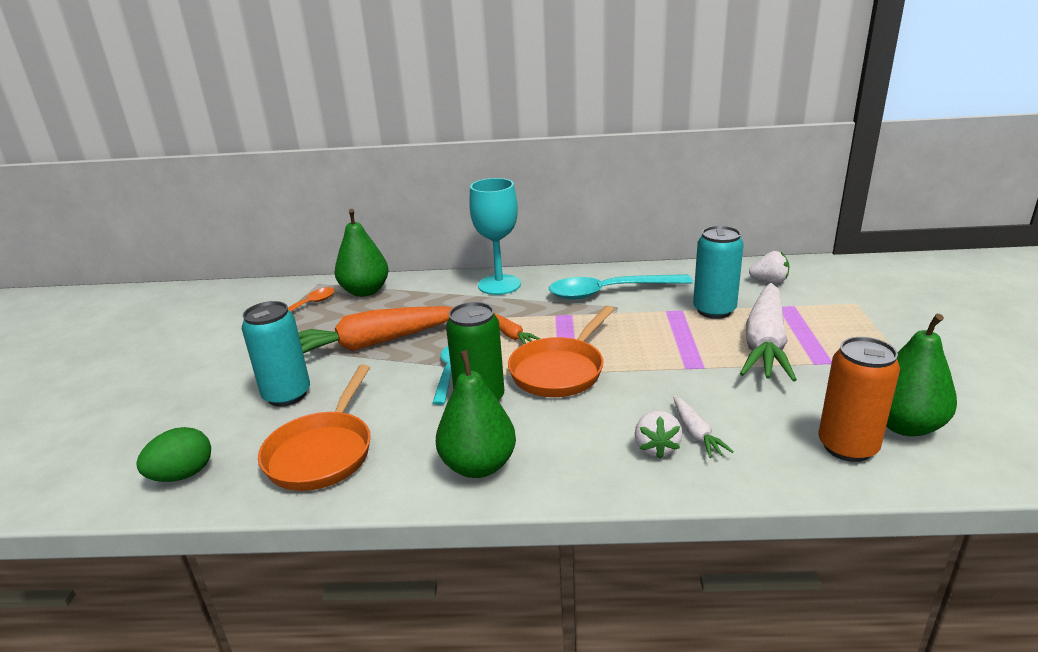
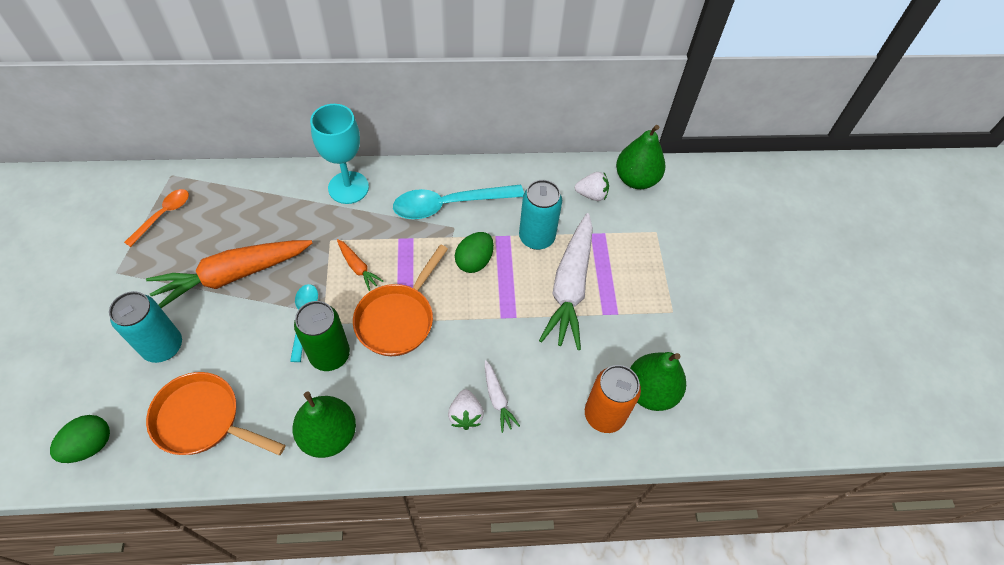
camera: 10 degrees left, 30 degrees up
(322, 453) = (203, 420): orange pan -> orange pan turned 105 degrees clockwise
(365, 291) = (219, 192): green pear -> green pear (636, 179)
(645, 328) = (474, 261): none -> green egg

